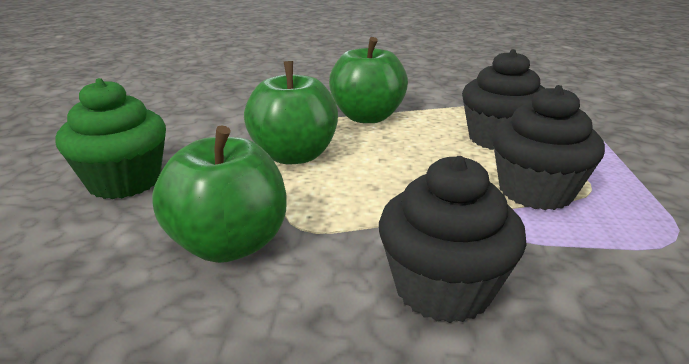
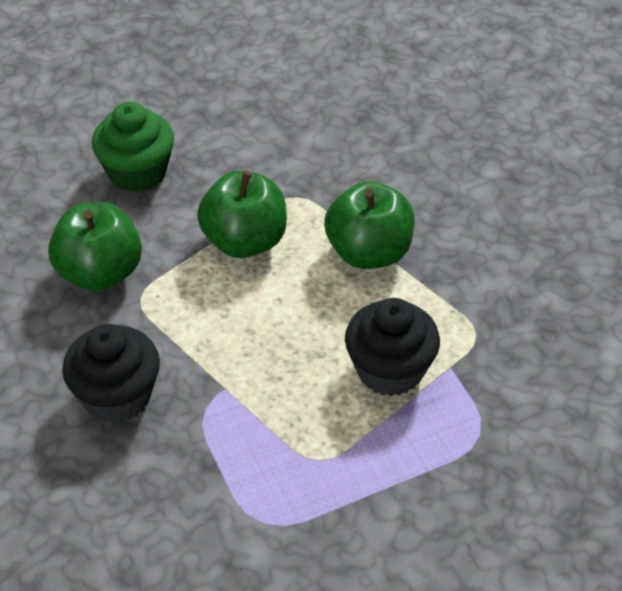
camera: 60 degrees right, 20 degrees up
(535, 191) = (288, 420): black cupcake -> none

